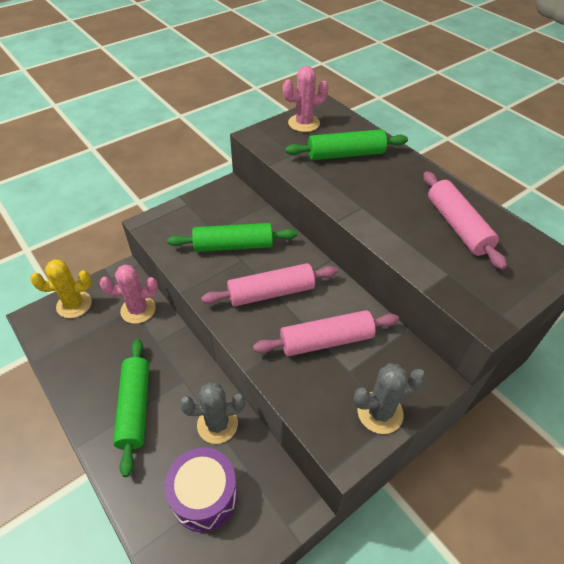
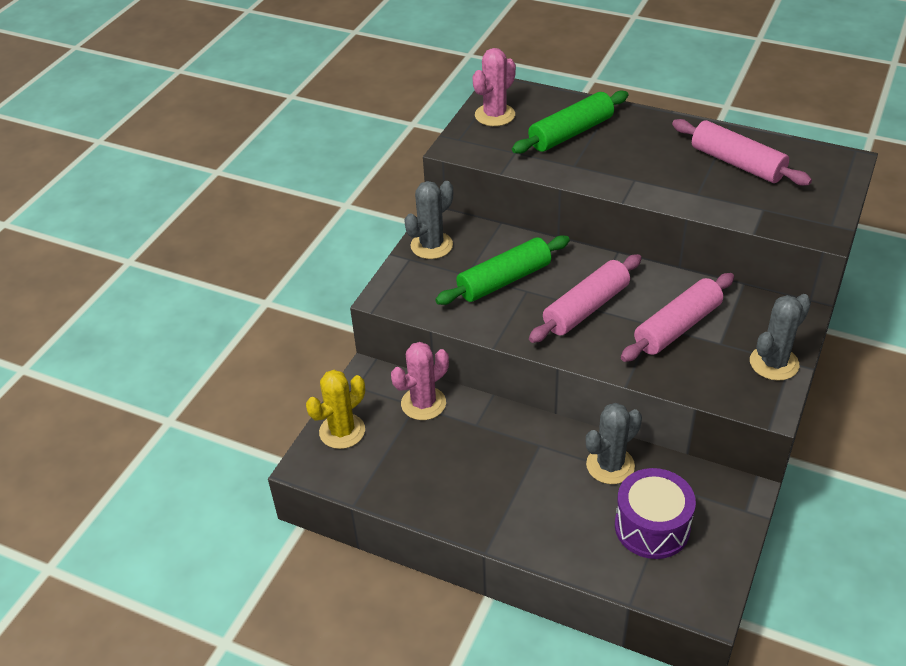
camera: 25 degrees left, 5 degrees down
(135, 407) = (512, 491): green rolling pin -> none
(209, 201) = (431, 245): none -> grey cactus

